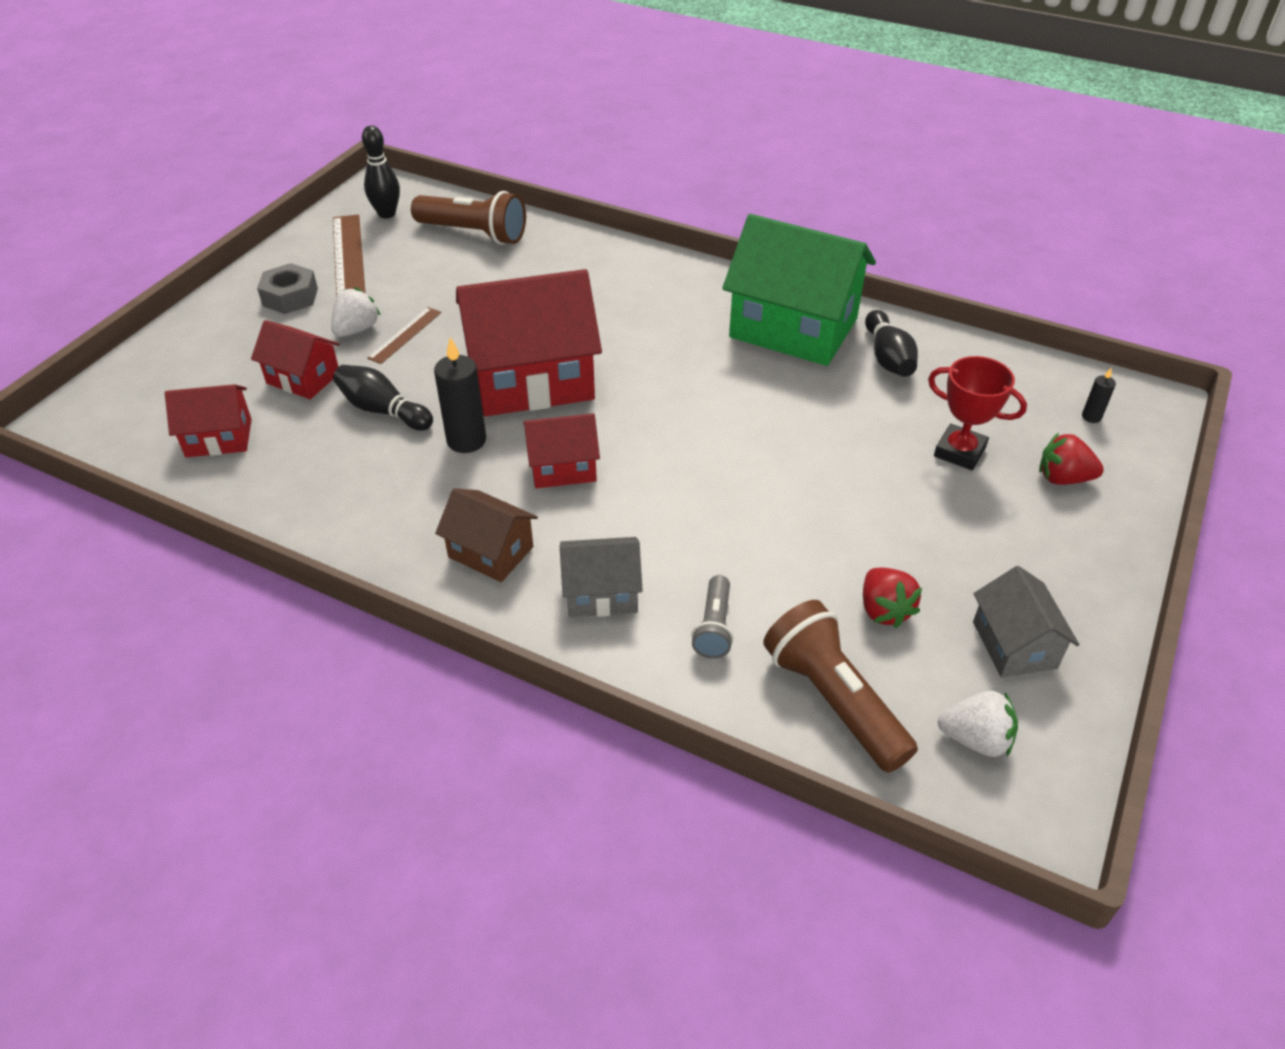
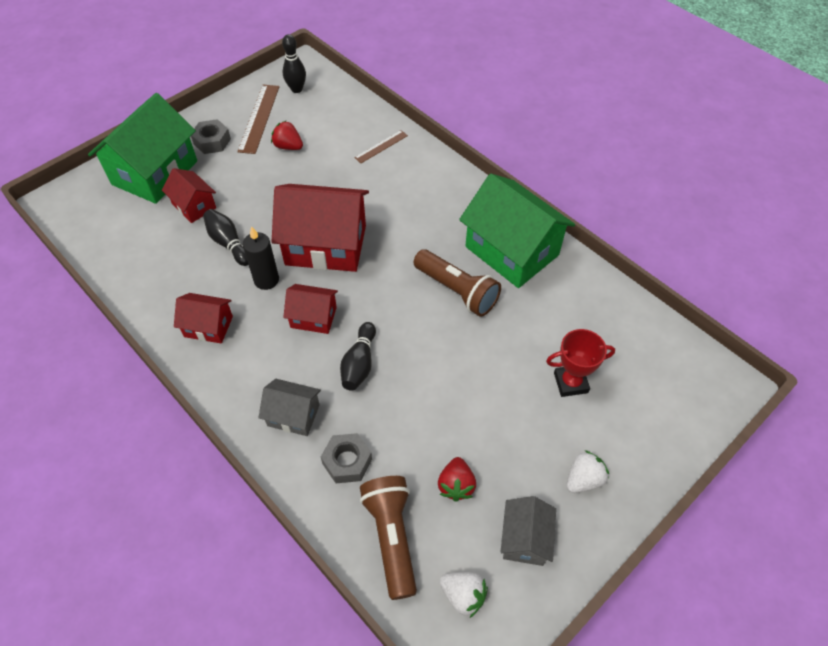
camera: 20 degrees right, 10 degrees up
(218, 352) = (155, 173): none -> green house
(219, 438) = (130, 236): red house -> red house (208, 326)
(357, 329) = (239, 177): white strawberry -> white strawberry (583, 479)
(405, 335) = (266, 189): brown ruler -> brown ruler (381, 146)
(474, 233) = (343, 119): brown flashlight -> brown flashlight (457, 291)
(491, 552) = (244, 365): brown house -> none
(714, 627) = (347, 461): grey flashlight -> grey nut
(888, 358) = (563, 293): black bowling pin -> black bowling pin (359, 363)
(959, 452) = (570, 382): red trophy -> red trophy turned 60 degrees counterclockwise
(1063, 478) = (630, 425): red strawberry -> red strawberry (288, 146)
(1091, 417) = (679, 383): black candle -> none

